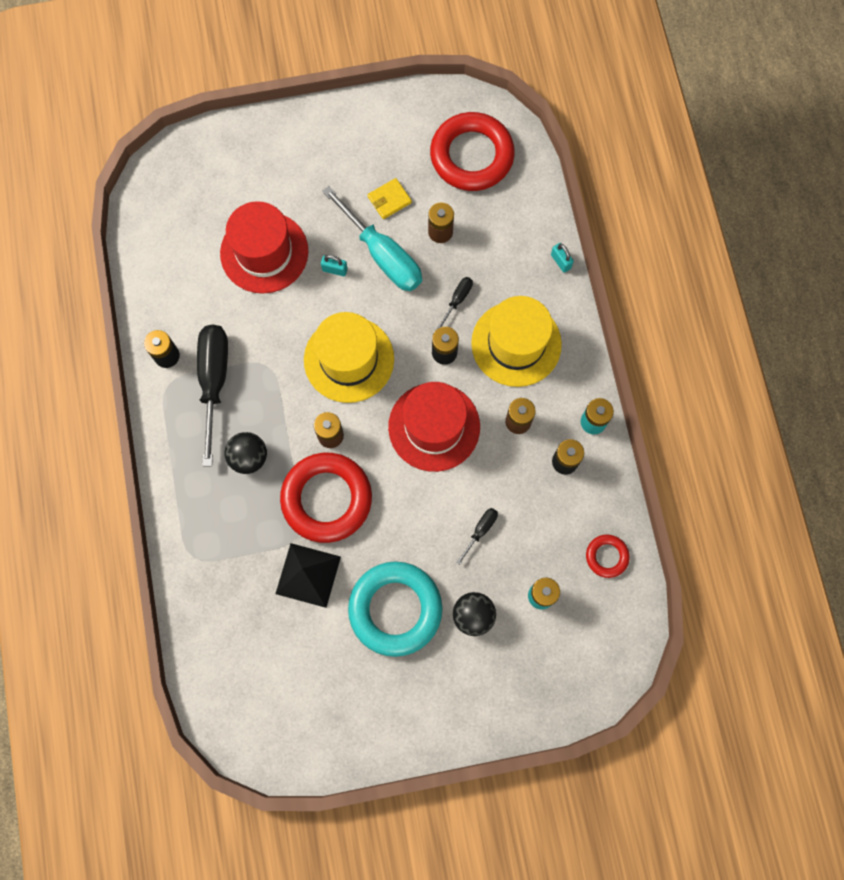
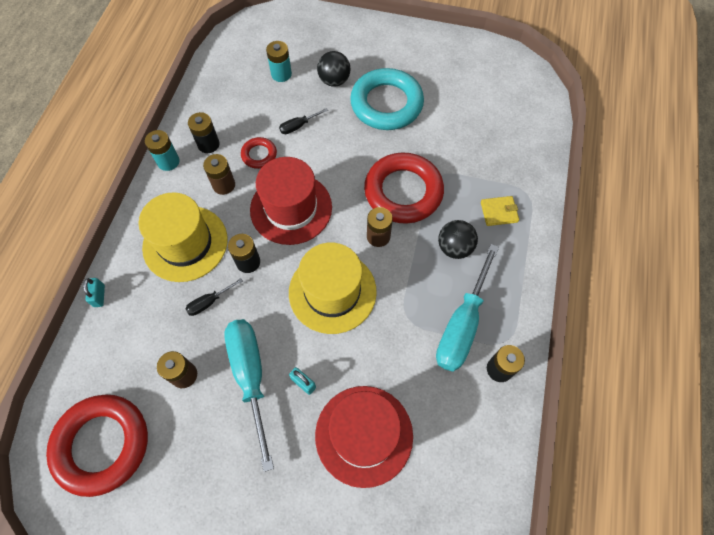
camera: 155 degrees left, 10 degrees down
(214, 382) = (462, 324): black screwdriver -> turquoise screwdriver
(308, 575) = (440, 148): black pyramid -> none
(389, 200) = (212, 434): yellow wallet -> yellow wallet (499, 212)
(606, 556) = (222, 78): red ring -> red ring (259, 155)

